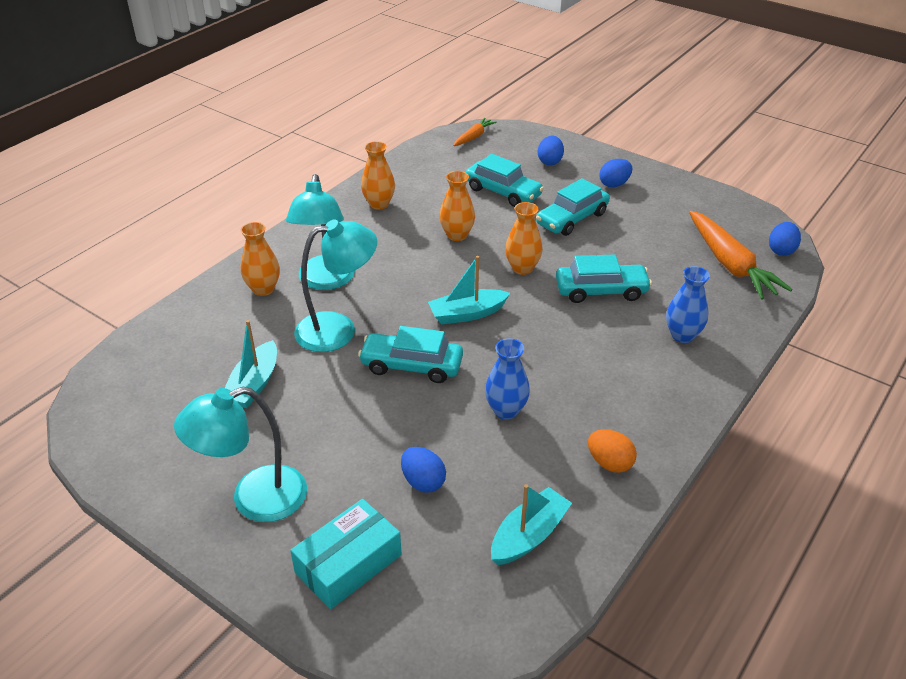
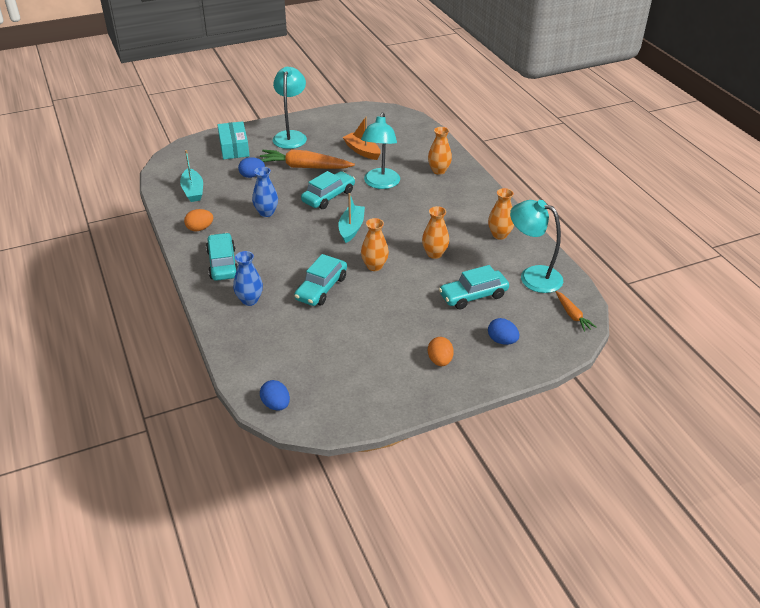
camera: 120 degrees right, 0 degrees up
(254, 384) = (362, 151): turquoise boat -> orange boat
(325, 281) = (428, 191): turquoise lamp -> turquoise lamp (532, 276)
(572, 218) = (411, 314): turquoise car -> turquoise car (223, 263)
(614, 184) = (440, 361): blue egg -> orange egg
(730, 264) = (288, 365): orange carrot -> orange carrot (304, 167)

